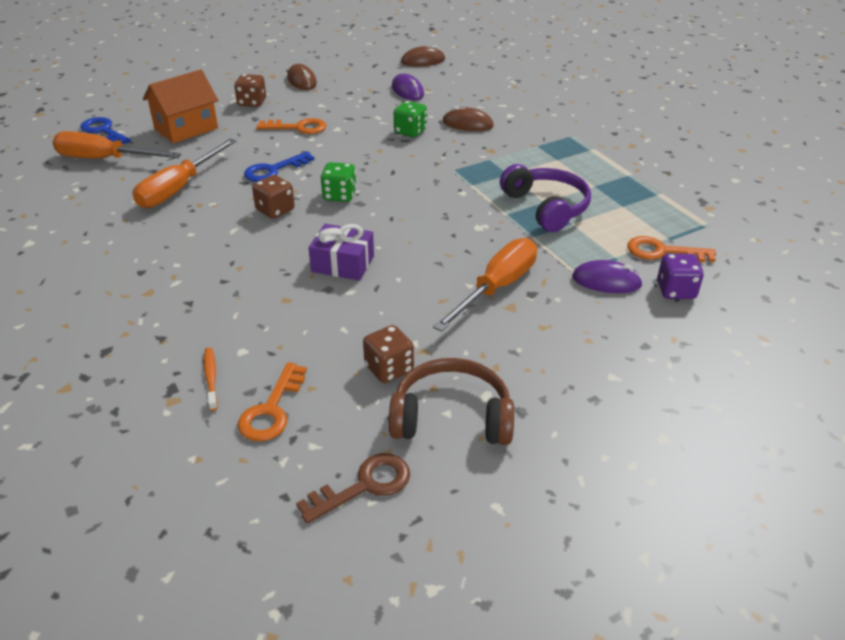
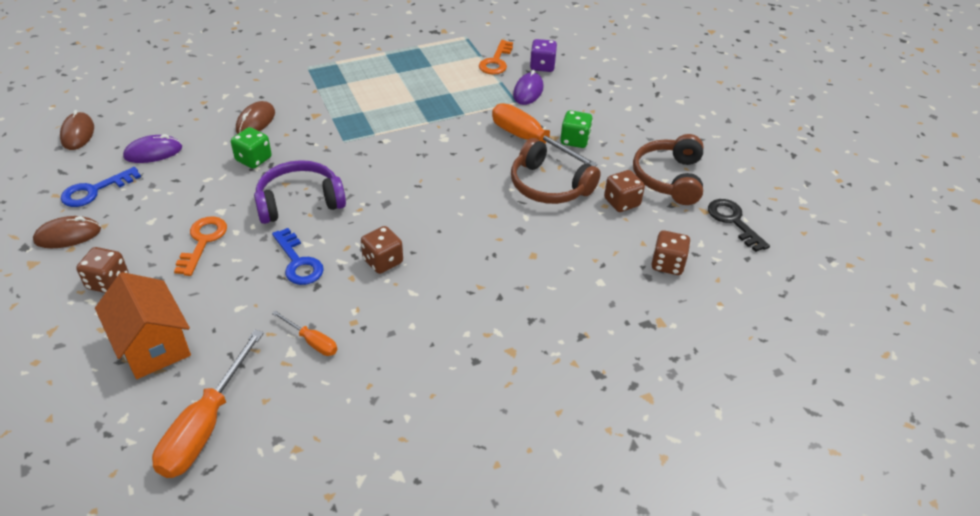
camera: 85 degrees left, 5 degrees up
(103, 131) = (113, 439): blue key -> blue key (94, 191)
(179, 188) = (312, 342): orange screwdriver -> orange screwdriver, size x0.51
(211, 378) = (633, 300): orange toothbrush -> none
(271, 410) = (667, 264): orange key -> brown dice
(339, 195) = (368, 215): green dice -> green dice (574, 140)
(342, 264) = (485, 219): purple gift -> none
(364, 486) = (733, 221): brown key -> black key
(409, 306) = (549, 186): none -> brown headphones
(546, 207) = (423, 100): purple headphones -> purple headphones (299, 201)

